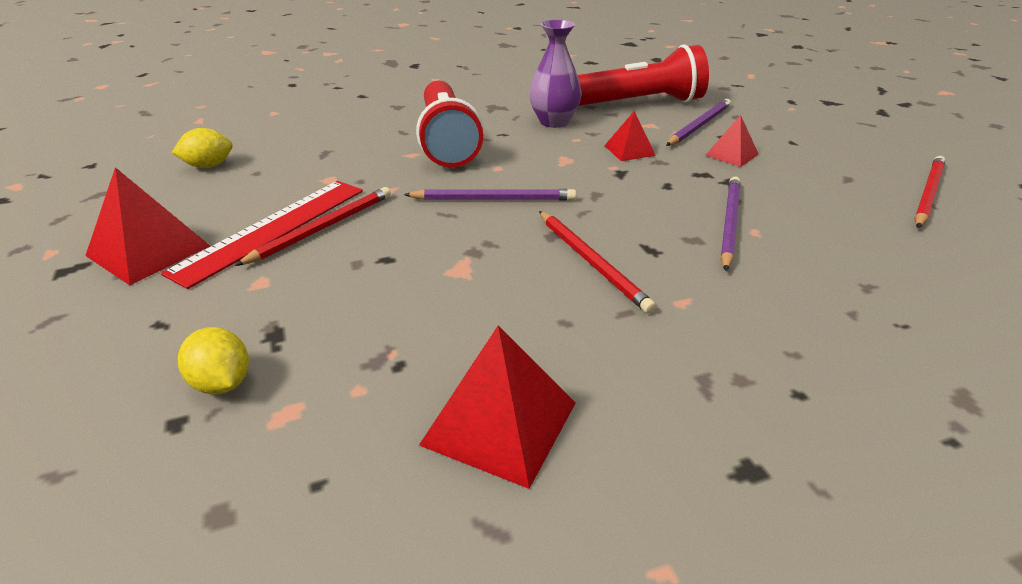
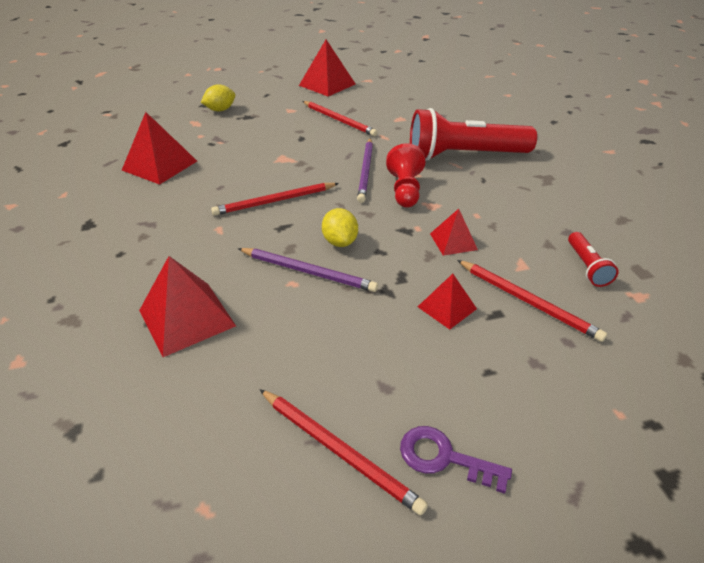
camera: 95 degrees right, 5 degrees up
(208, 166) = (420, 86): yellow lemon -> yellow lemon (340, 242)
(272, 229) = (341, 108): red ruler -> none
(536, 174) = (405, 190): none -> red pawn
(554, 122) = (516, 206): purple vase -> none
(639, 103) = (586, 267): red flashlight -> red flashlight, size x0.44
(699, 125) = (528, 301): purple pencil -> red pencil
(868, 294) = (187, 318): none -> red pyramid
(888, 158) = (443, 458): none -> purple key

